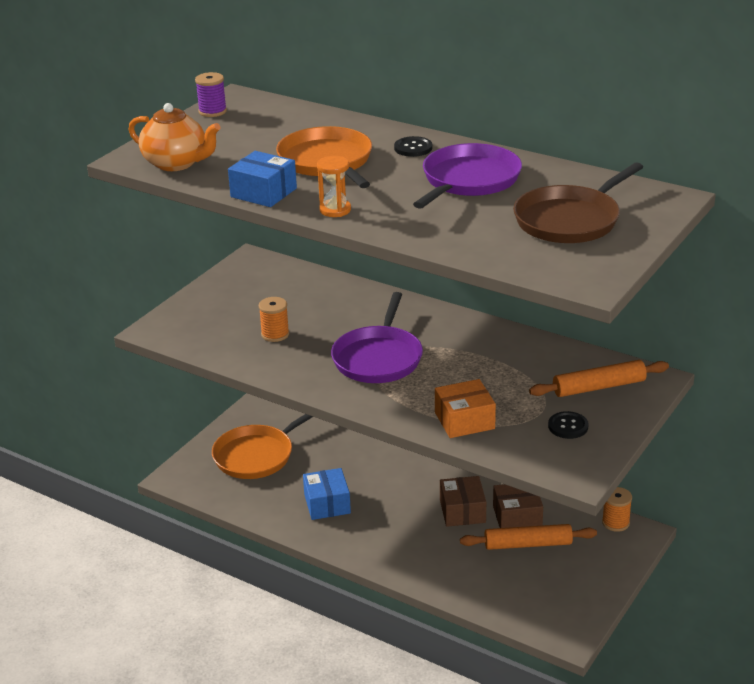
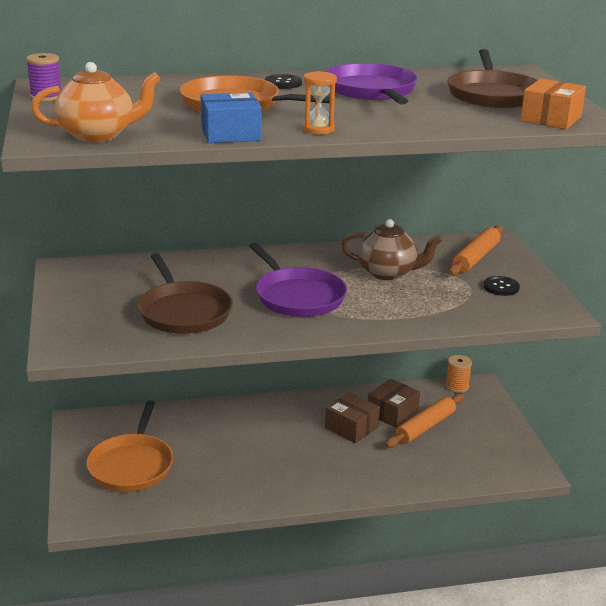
camera: 45 degrees left, 5 degrees down
(275, 334) = (183, 311): orange spool -> brown pan
(327, 504) = (244, 472): blue box -> none
(464, 420) = (432, 311): orange box -> orange box (551, 119)
(490, 368) = (388, 273): none -> brown teapot

